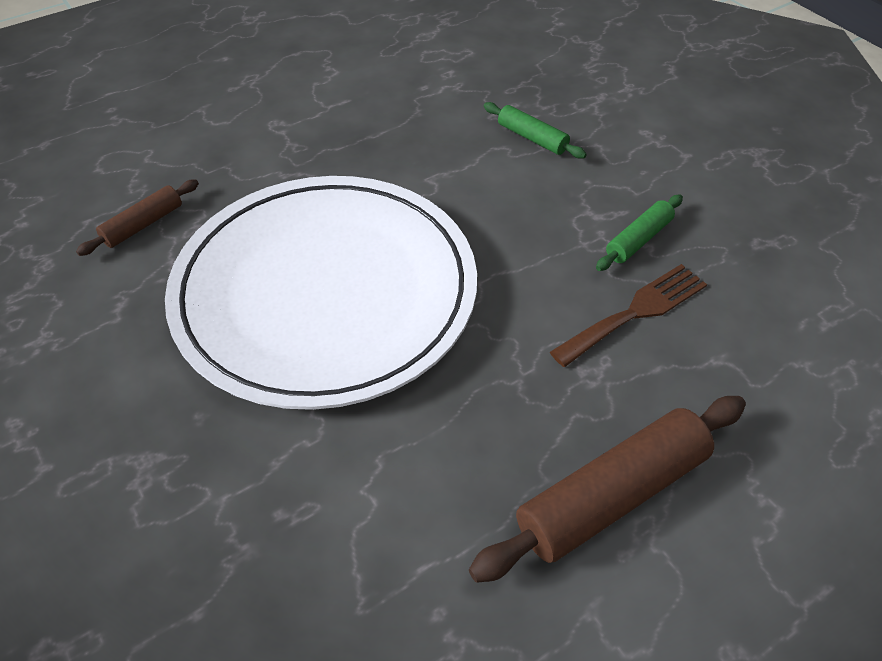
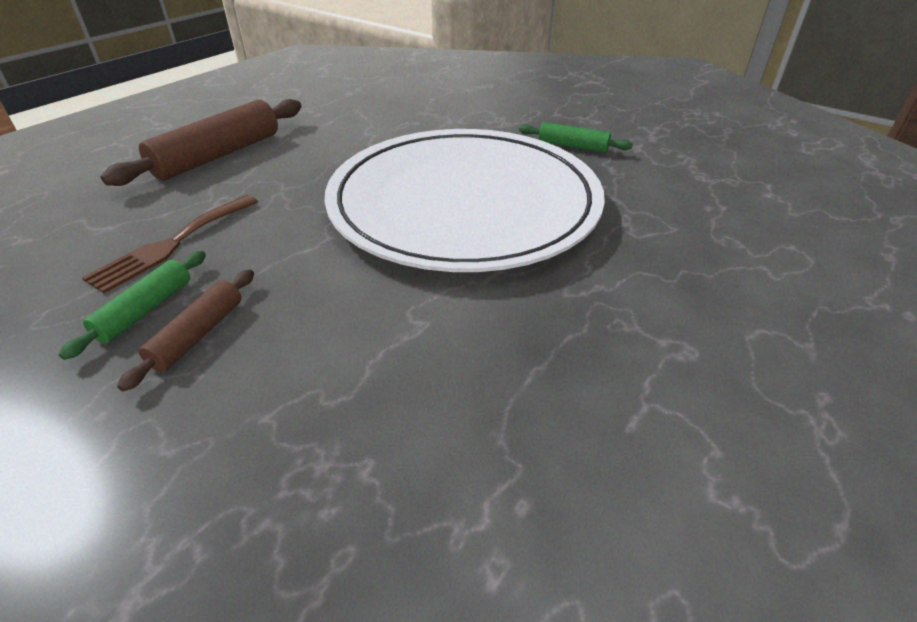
camera: 160 degrees right, 10 degrees down
(143, 224) = (672, 214): brown rolling pin -> brown rolling pin (198, 335)
(532, 138) = (285, 432): green rolling pin -> green rolling pin (572, 146)

